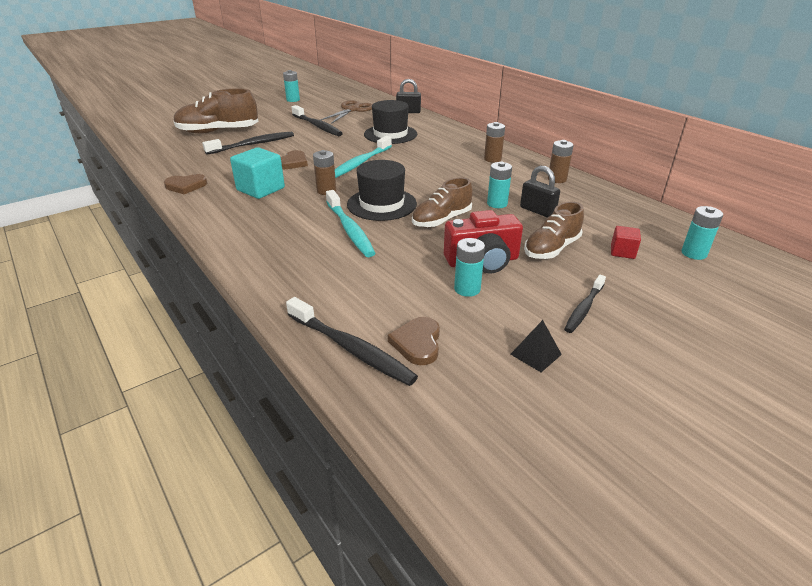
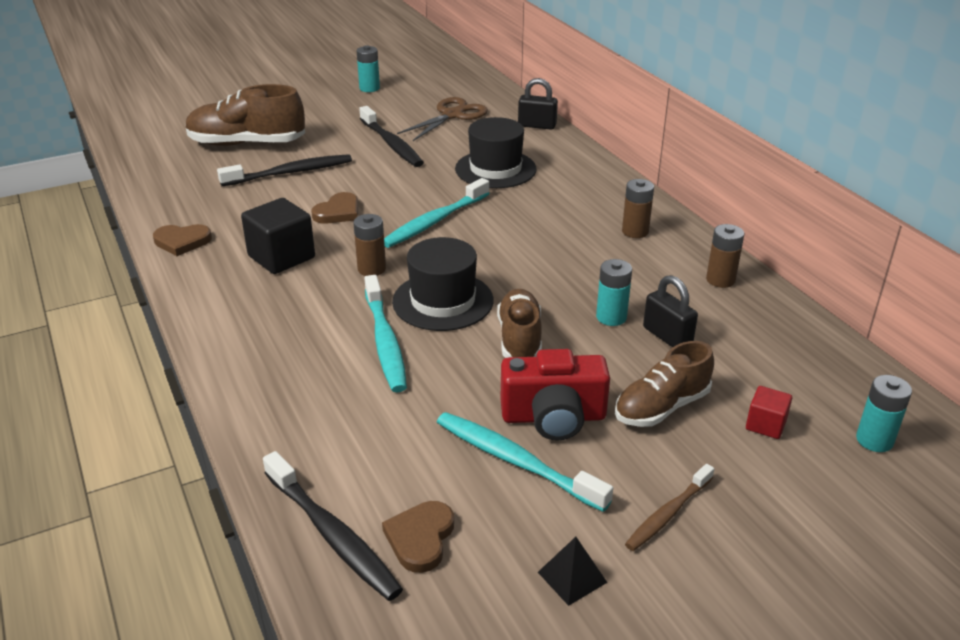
camera: 10 degrees right, 0 degrees up
(260, 189) = (281, 257): turquoise cube -> black cube
(441, 220) = (519, 339): brown shoe -> brown shoe turned 120 degrees clockwise
(467, 289) = (515, 461): turquoise battery -> turquoise toothbrush
(584, 308) = (668, 514): black toothbrush -> brown toothbrush

